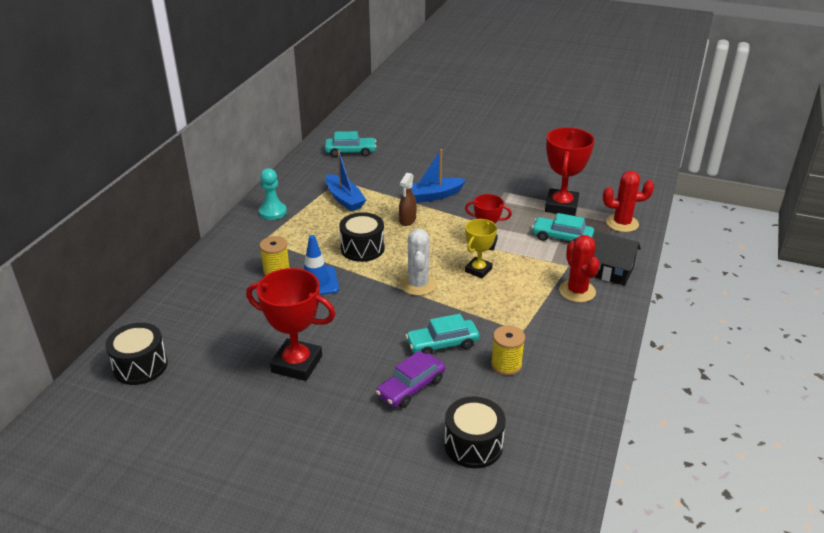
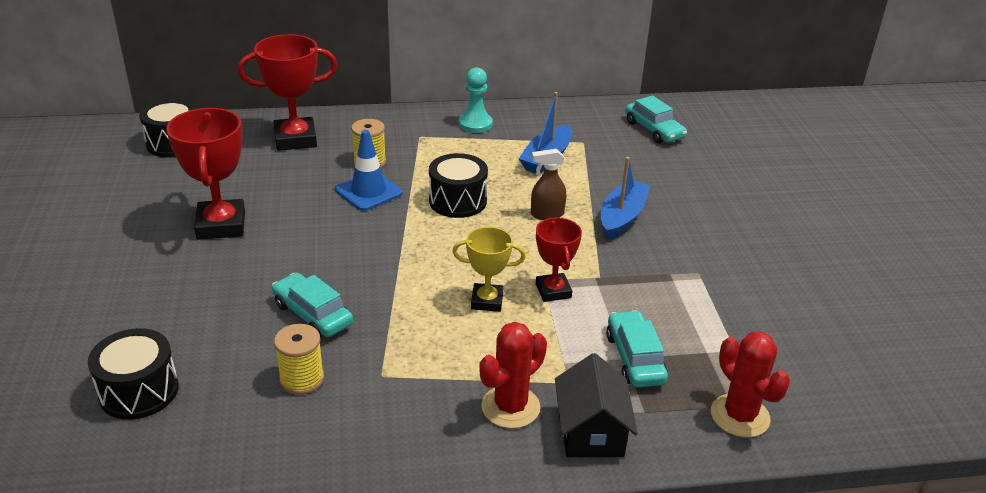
camera: 60 degrees right, 0 degrees up
(411, 387) = (220, 313): purple car -> none
(418, 285) = (417, 262): white cactus -> none
(433, 196) = (622, 217): blue boat -> blue boat turned 75 degrees clockwise
(561, 206) = (720, 337): red trophy -> red trophy (295, 139)

